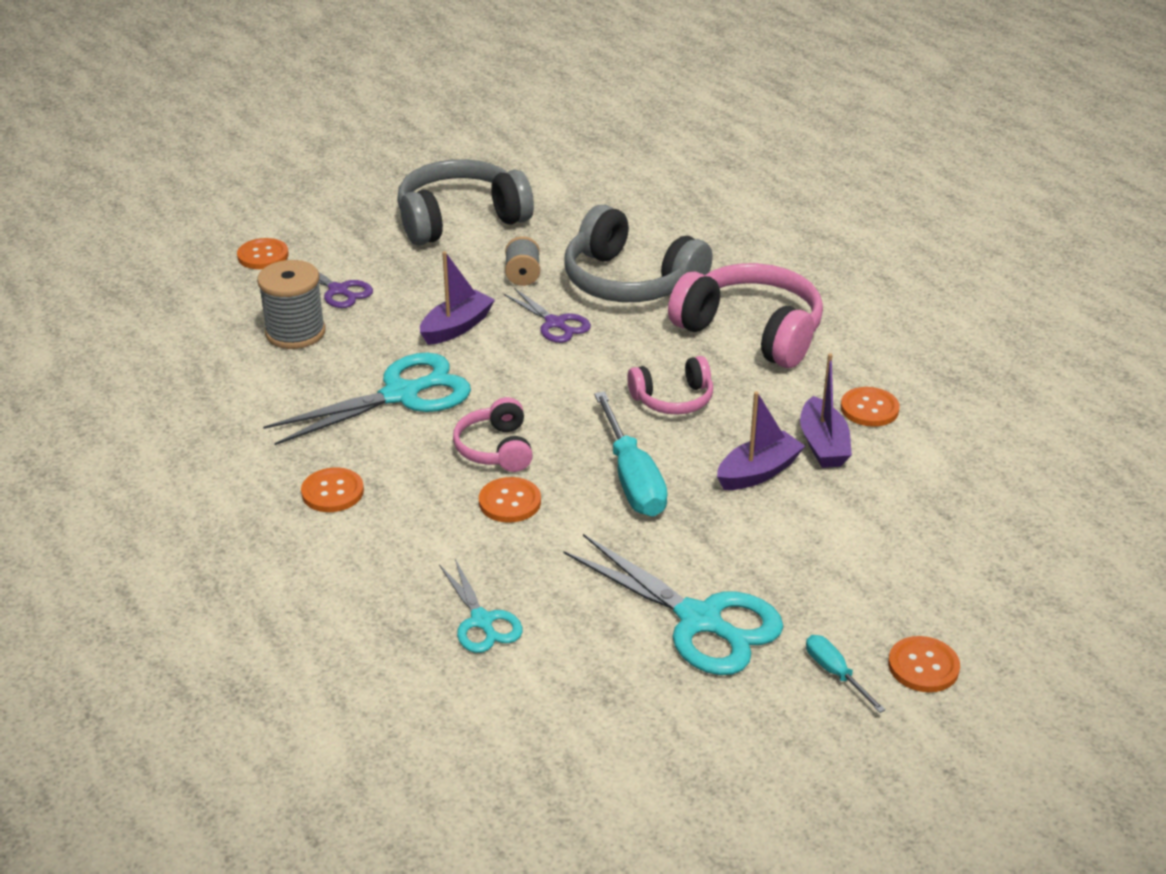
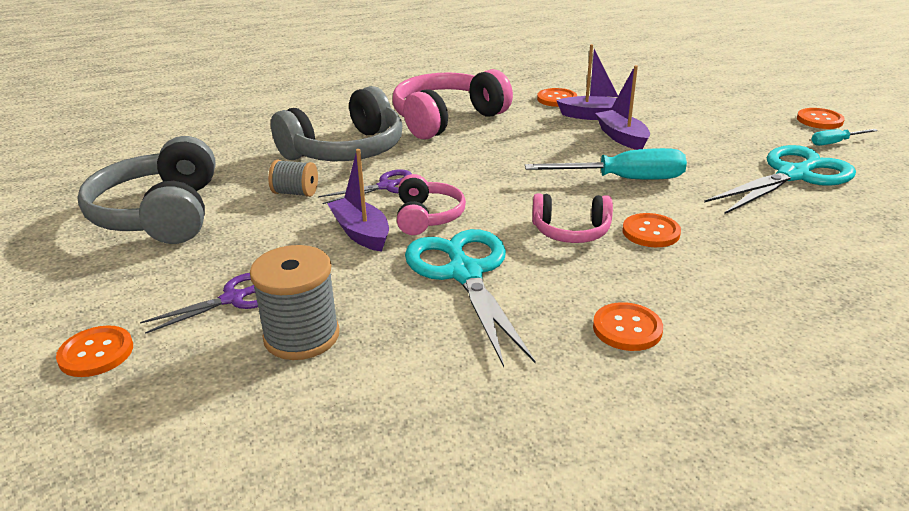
camera: 75 degrees left, 5 degrees down
(482, 621) = (818, 260): turquoise scissors -> none
(673, 399) = (523, 154): pink headphones -> pink headphones (427, 217)

